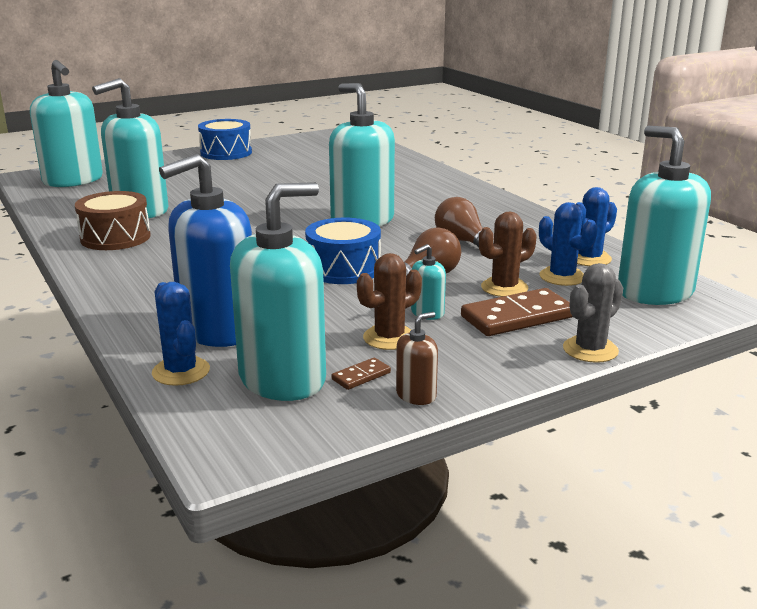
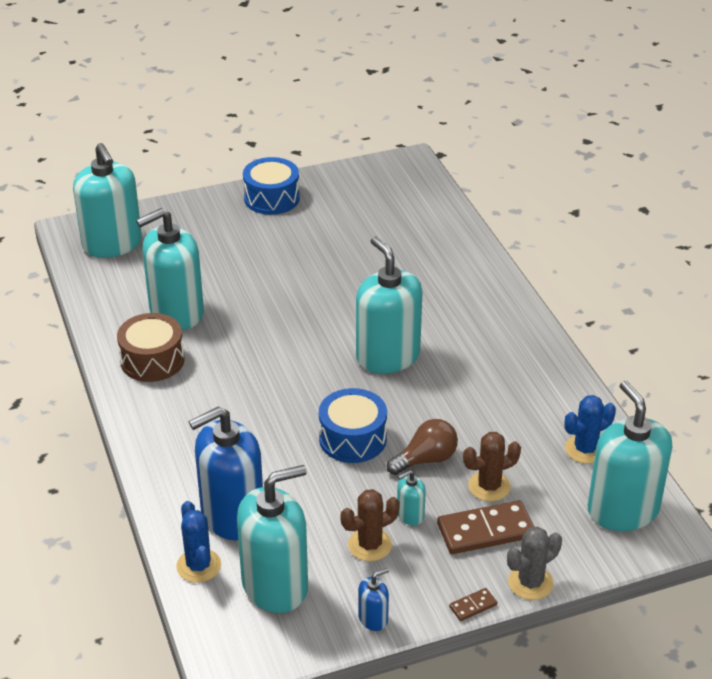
camera: 10 degrees right, 15 degrees up
(361, 376) = (336, 590): brown domino -> brown domino (473, 606)
(416, 395) = (373, 618): brown soap dispenser -> blue soap dispenser
(462, 241) = (474, 406): brown light bulb -> none
(562, 277) = (548, 476): blue cactus -> none

